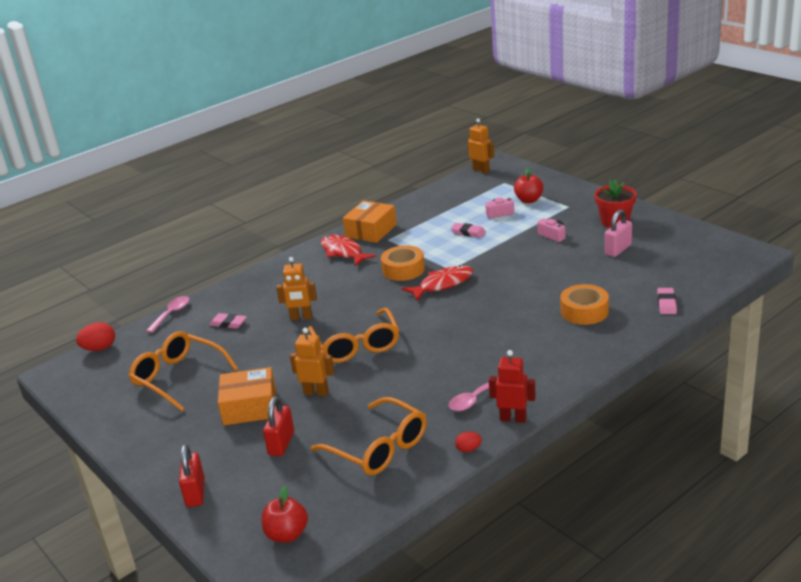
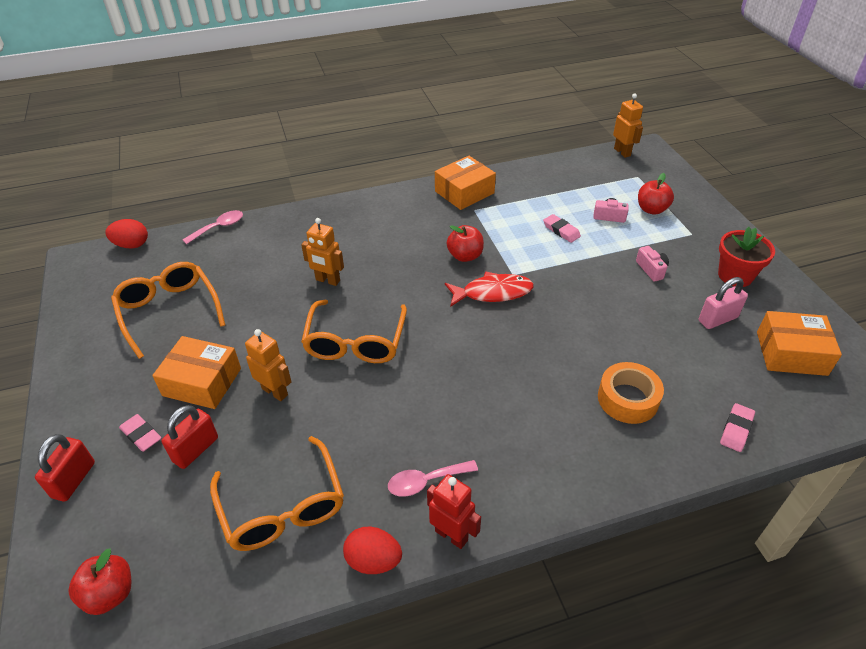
camera: 20 degrees right, 15 degrees up
(228, 323) = (258, 260): pink eraser -> pink eraser (141, 435)
(343, 252) = (421, 210): red fish -> none
(403, 269) = (465, 256): orange tape -> red apple
(468, 449) = (373, 560): red egg -> red egg, size x1.72
(678, 253) = (791, 353): none -> orange box

